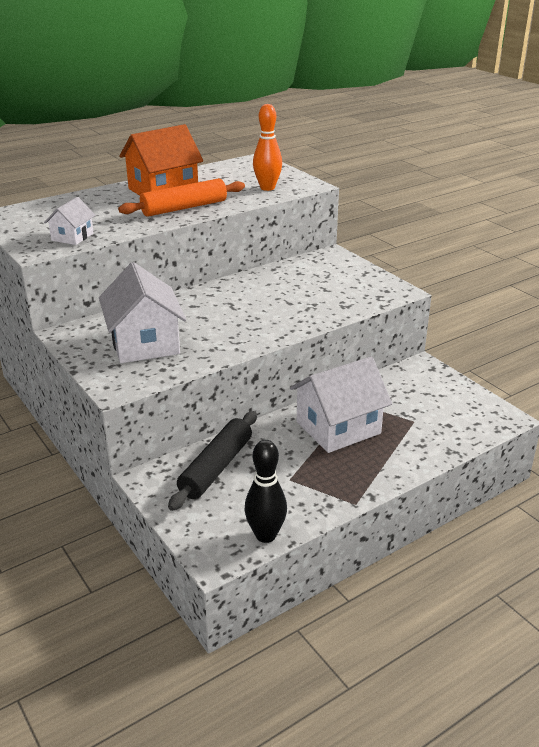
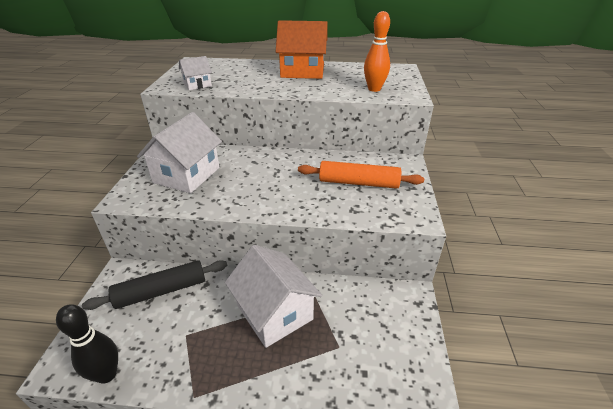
camera: 40 degrees right, 5 degrees up
(184, 208) = (293, 86): orange rolling pin -> orange rolling pin (358, 183)
(338, 428) = (274, 312): white house -> white house turned 45 degrees clockwise

